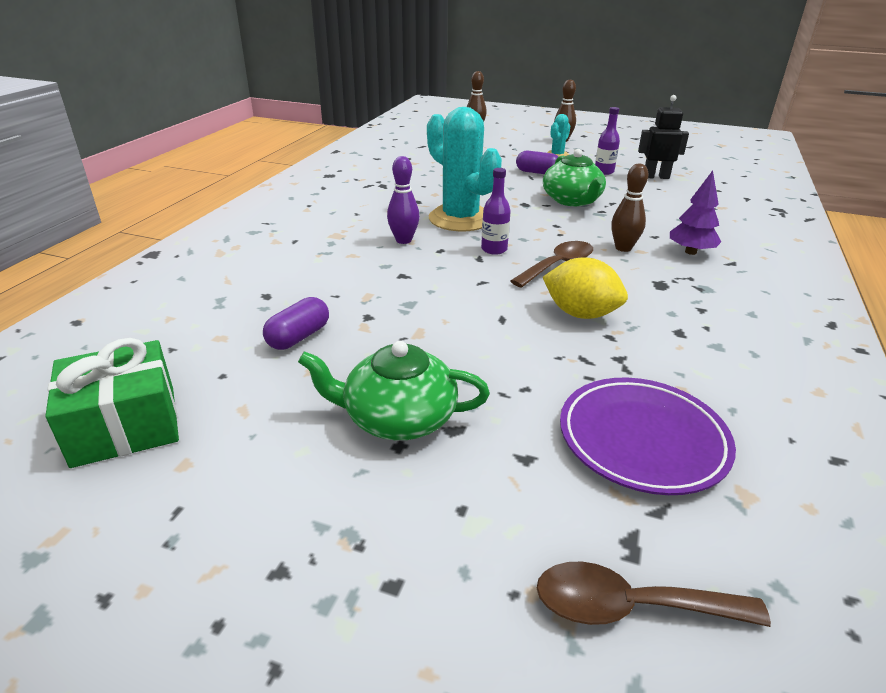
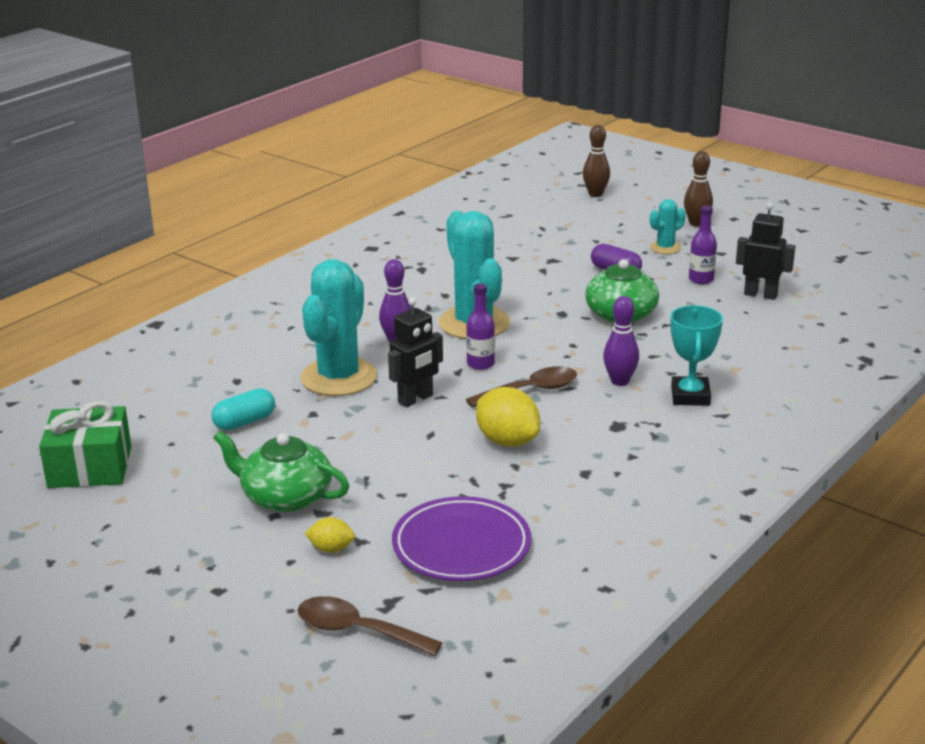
camera: 20 degrees right, 5 degrees down
(299, 337) = (245, 422): purple capsule -> turquoise capsule
(371, 278) = (339, 377): none -> turquoise cactus
(461, 288) = (416, 399): none -> black robot
(500, 478) = (331, 549): none -> yellow lemon
(623, 248) = (620, 381): brown bowling pin -> purple bowling pin
(690, 252) = (690, 396): purple tree -> turquoise trophy

